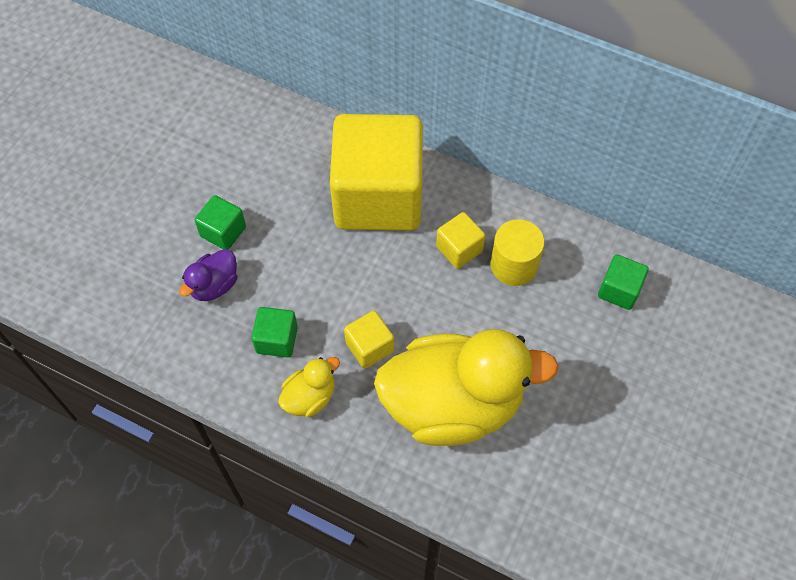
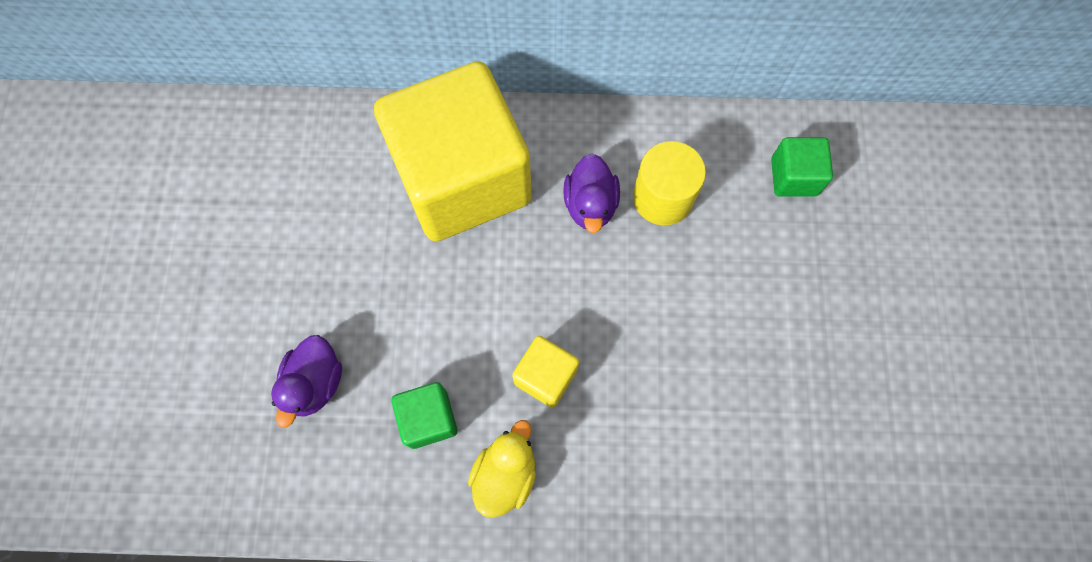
camera: 25 degrees left, 10 degrees up
(223, 232) = (292, 307): green cube -> none
(453, 404) = (677, 403): yellow duck -> none
(459, 249) = (590, 205): yellow cube -> purple duck

